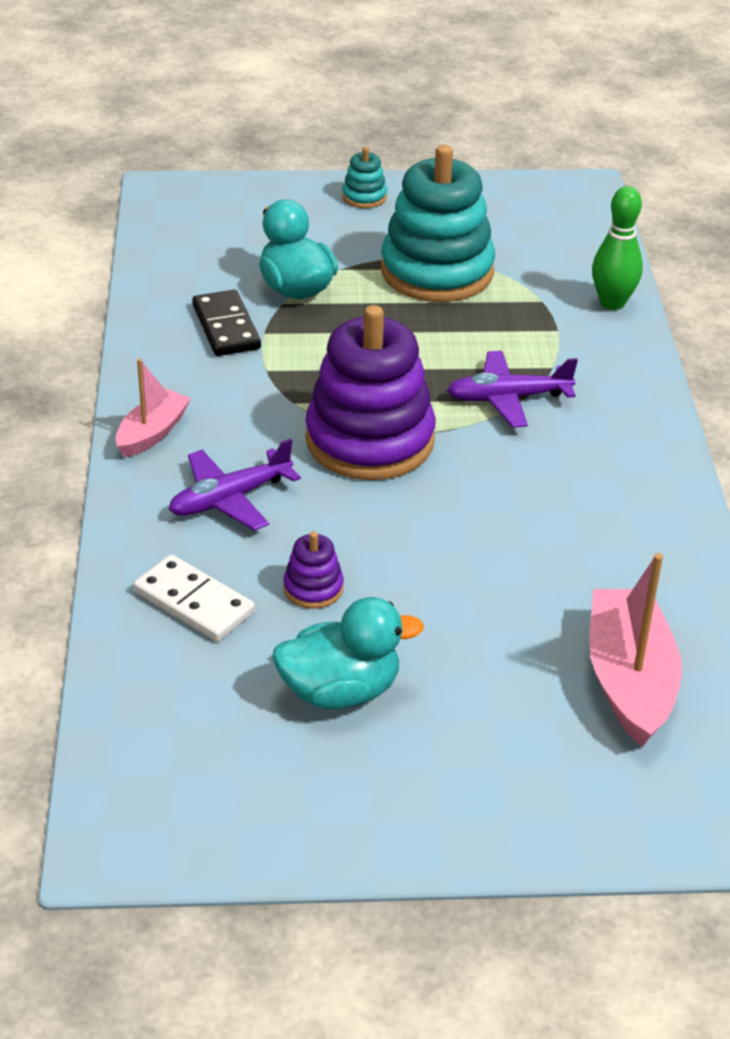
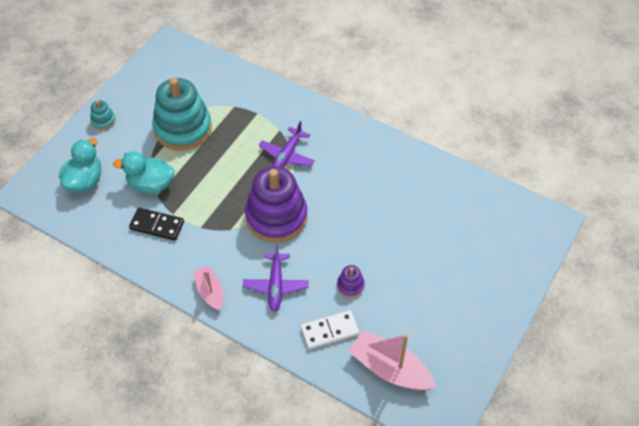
camera: 55 degrees left, 15 degrees up
(340, 691) = (412, 307): turquoise duck -> turquoise duck (85, 181)
(612, 303) = (255, 85): green bowling pin -> none
(629, 680) = (465, 215): pink boat -> pink boat (389, 369)

